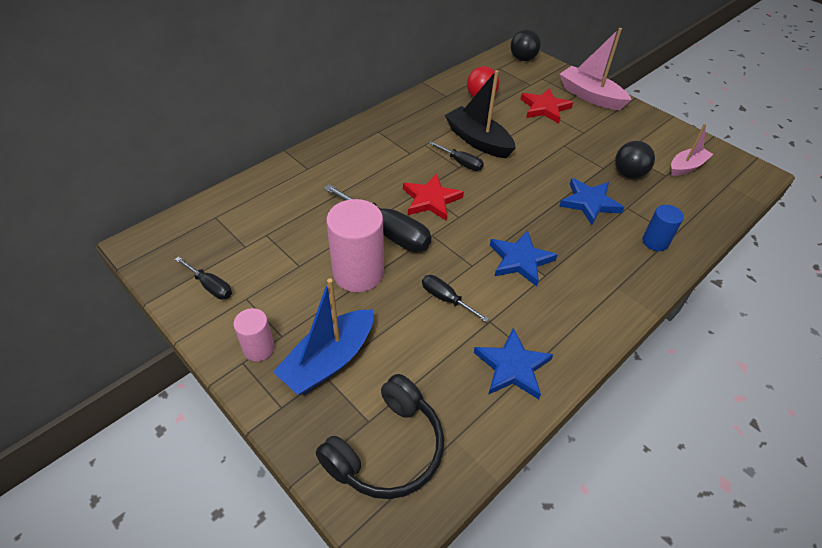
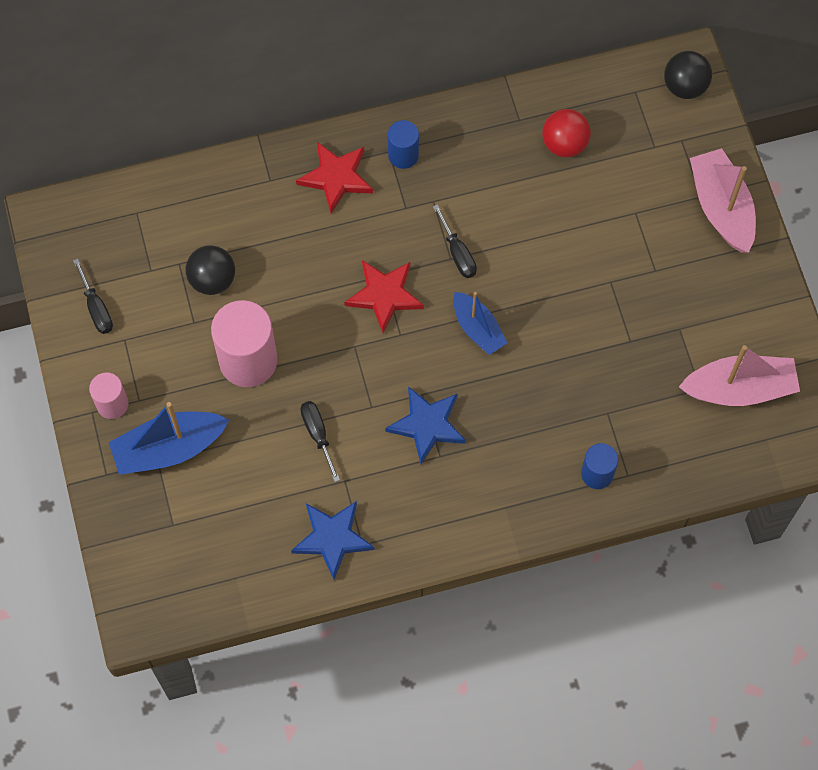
camera: 30 degrees right, 20 degrees up
(387, 232) = (309, 320): black screwdriver -> none
(387, 449) = (175, 557): black headphones -> none
(389, 130) = (403, 155): none -> blue cylinder
(478, 141) = (504, 224): black boat -> none
(506, 195) = (477, 328): none -> blue boat
(544, 108) = (637, 203): red star -> red star (336, 177)
(589, 203) = (567, 386): blue star -> none
(628, 174) = (653, 365): black ball -> black ball (212, 280)
(686, 167) = (739, 388): pink boat -> pink boat, size x1.56

